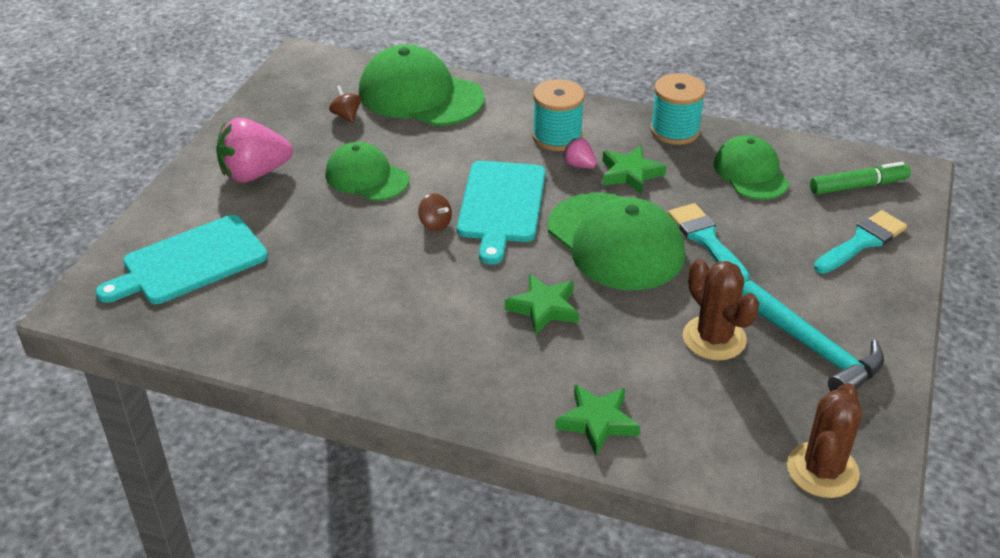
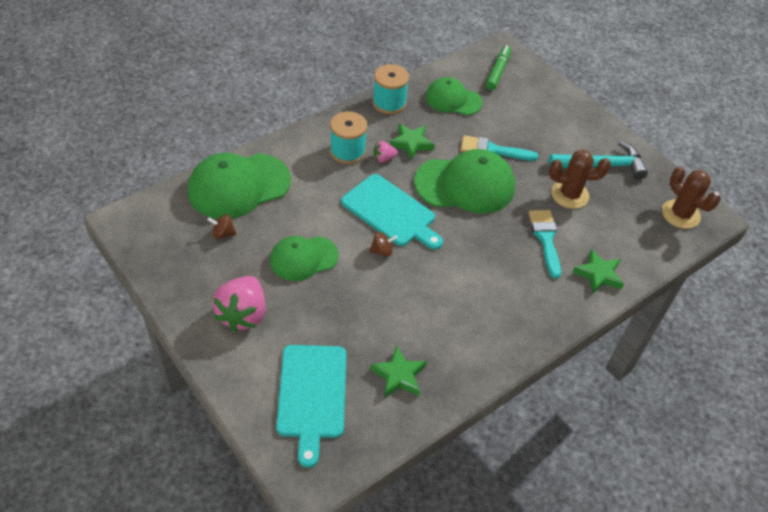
camera: 60 degrees left, 10 degrees up
(544, 308) = (496, 245): green star -> green star (399, 375)
(862, 242) = (540, 99): turquoise brush -> turquoise brush (545, 239)

